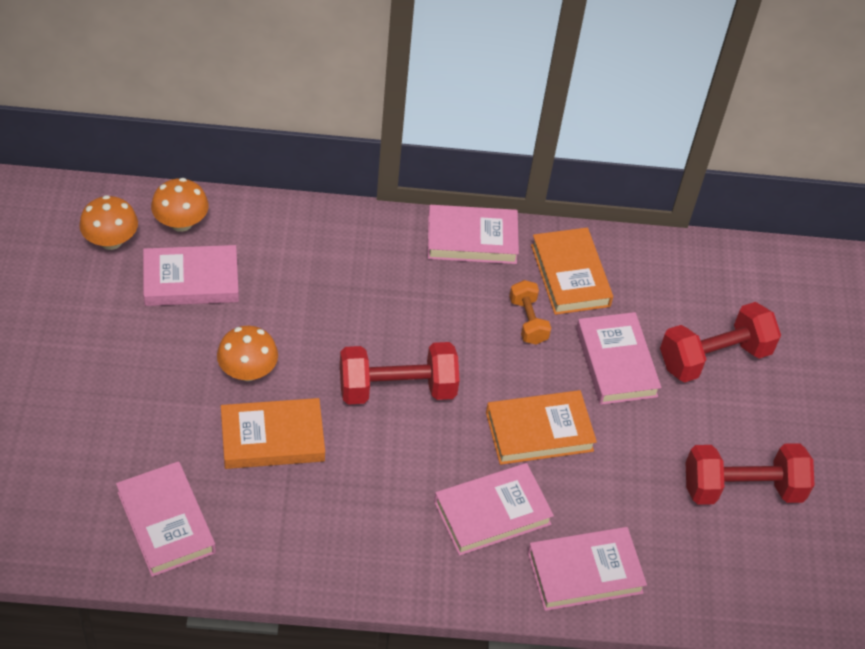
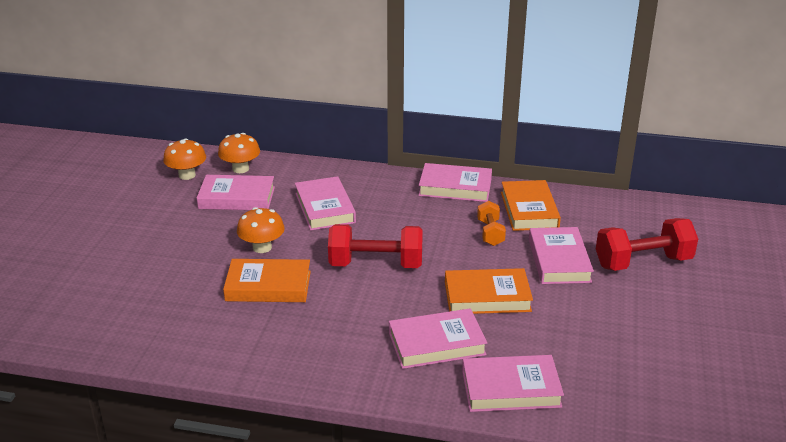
camera: 15 degrees right, 20 degrees down
(166, 522) = (166, 329): pink book -> pink book (324, 208)
(742, 488) = (661, 344): red dumbbell -> none

